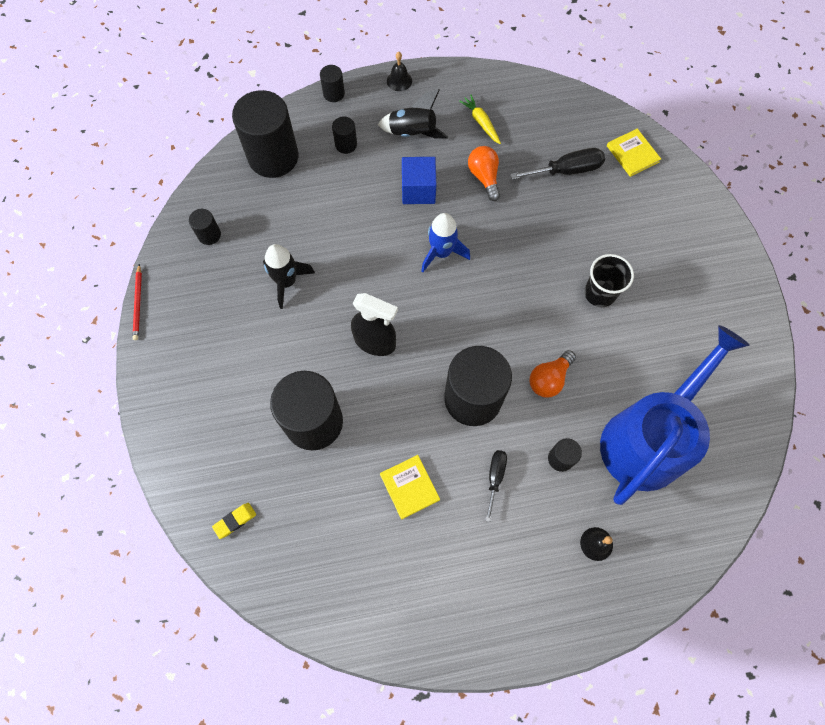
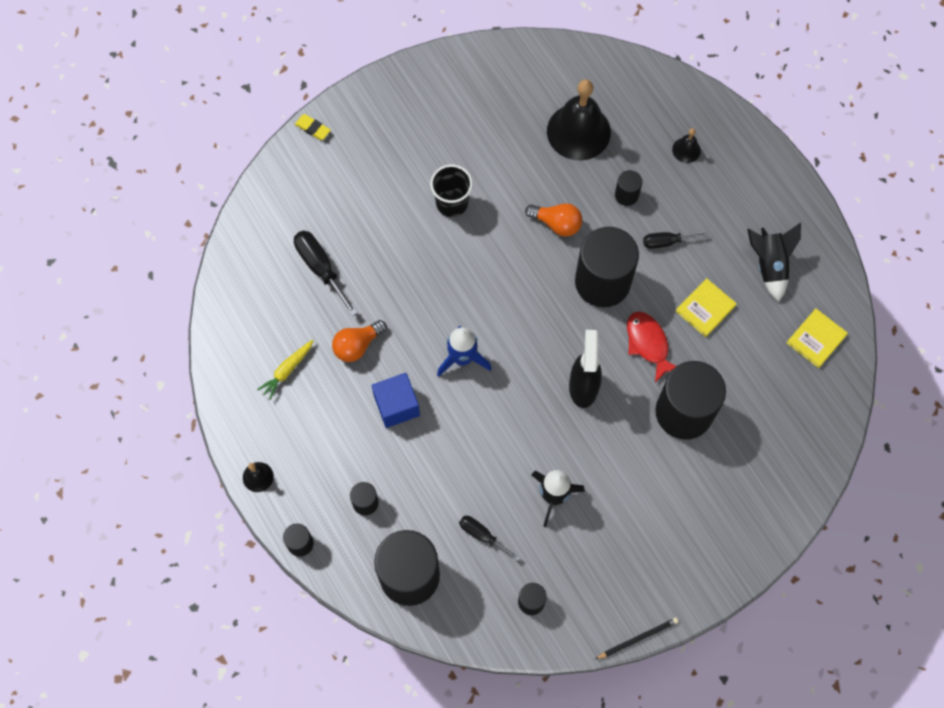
camera: 110 degrees left, 0 degrees up
(138, 304) = (638, 638): red pencil -> black pencil
(235, 521) = (800, 444): yellow eraser -> yellow eraser (313, 128)
(280, 217) = (482, 535): none -> black screwdriver
(394, 416) = (648, 344): none -> red fish
(412, 133) = (326, 437): black rocket -> black rocket (769, 265)
(632, 154) = (278, 211): yellow book -> yellow book (816, 339)
(648, 438) = (578, 131): blue watering can -> black bell

